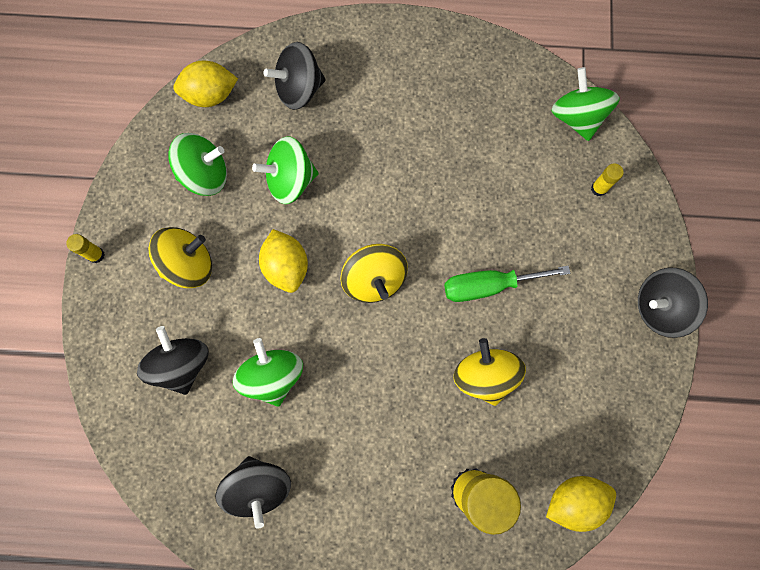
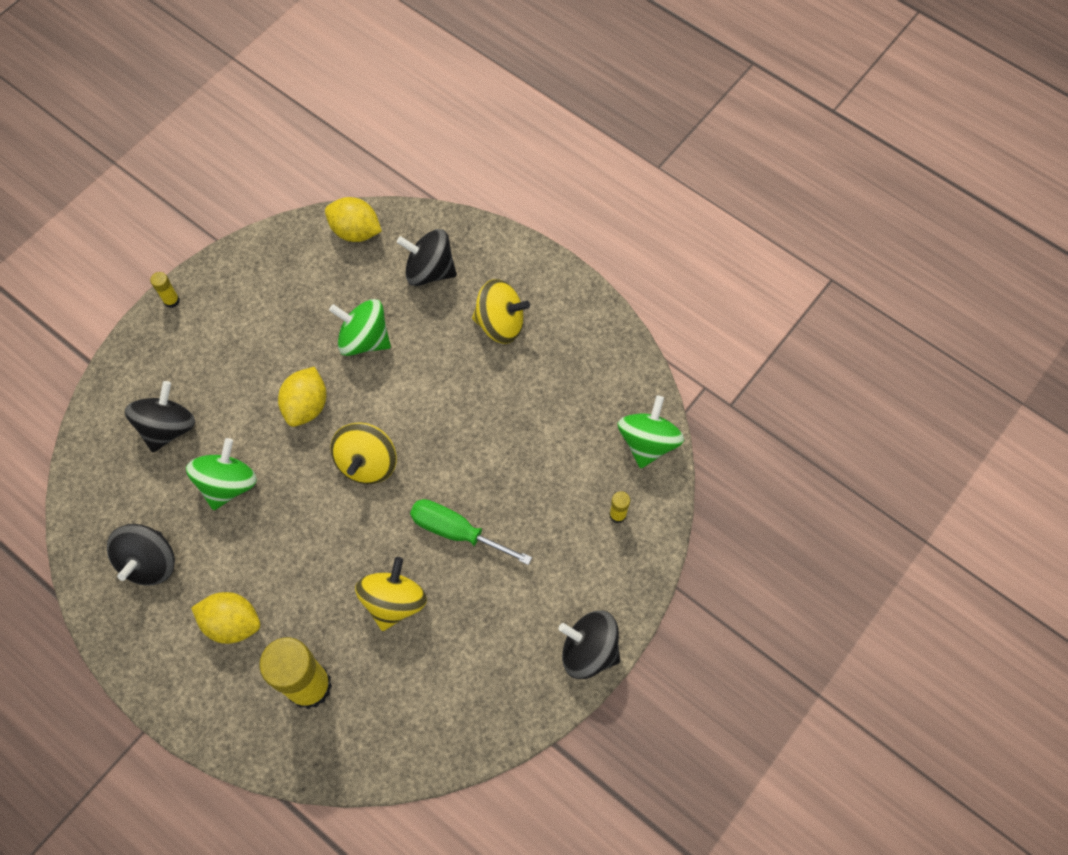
camera: 35 degrees right, 10 degrees down
(189, 264) = (234, 354): yellow spinning top -> yellow spinning top (500, 323)
(205, 175) = (301, 292): green spinning top -> none
(573, 500) = (384, 755): yellow lemon -> yellow lemon (232, 623)

